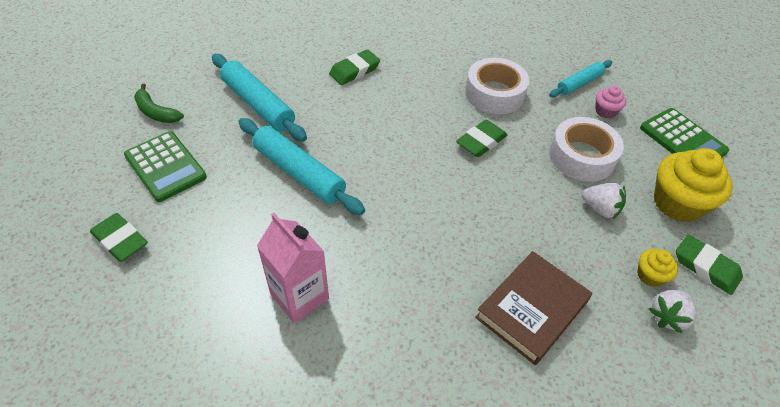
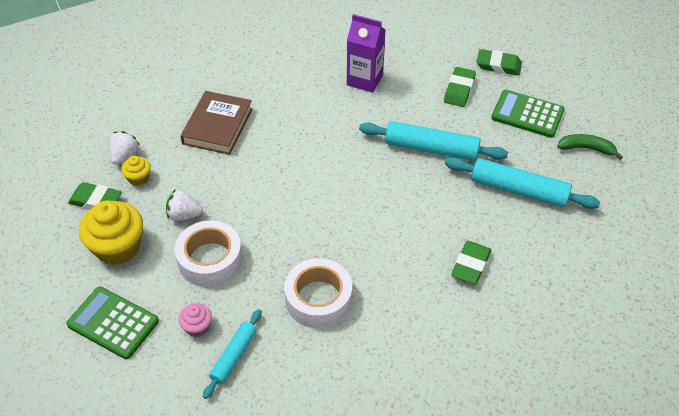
camera: 155 degrees right, 0 degrees up
(299, 296) = (364, 80): pink carton -> purple carton
(481, 142) = (306, 236): green eraser -> green eraser (459, 90)

